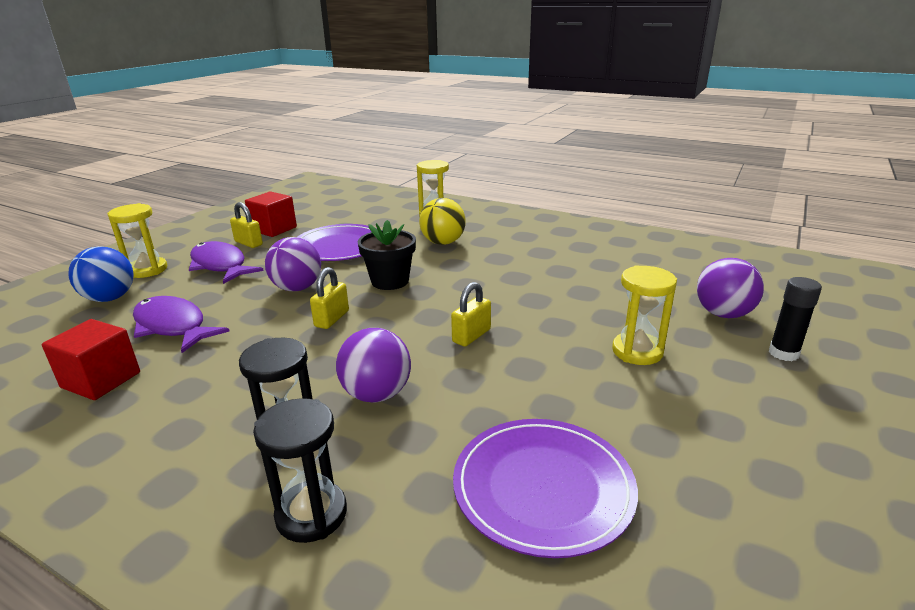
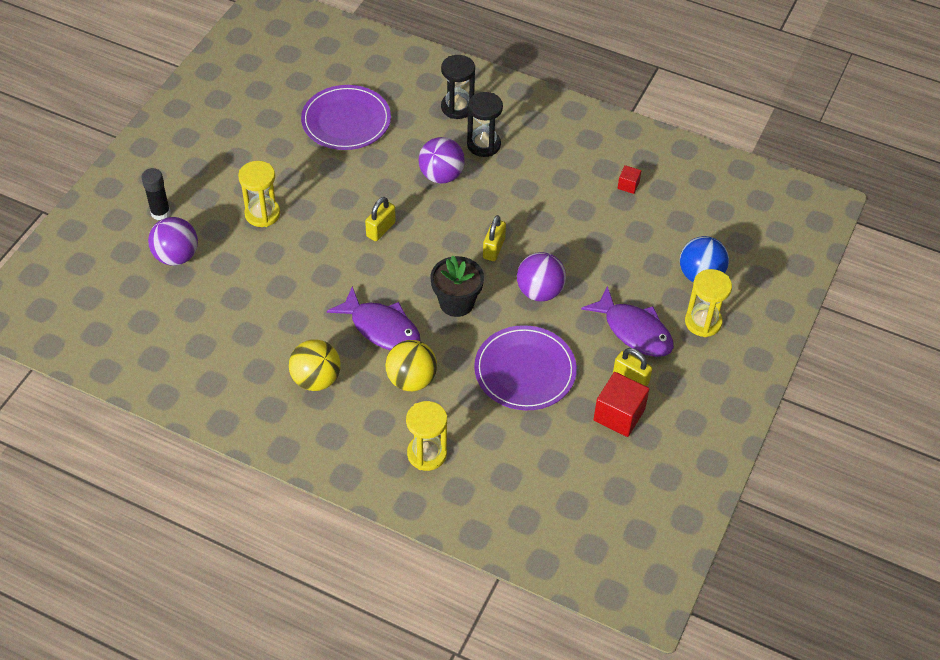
camera: 175 degrees right, 25 degrees up
(101, 380) = (628, 185): red cube -> red cube, size x0.51
(173, 326) = (617, 238): purple fish -> purple fish (381, 328)
(528, 242) = (316, 379): none -> yellow ball

